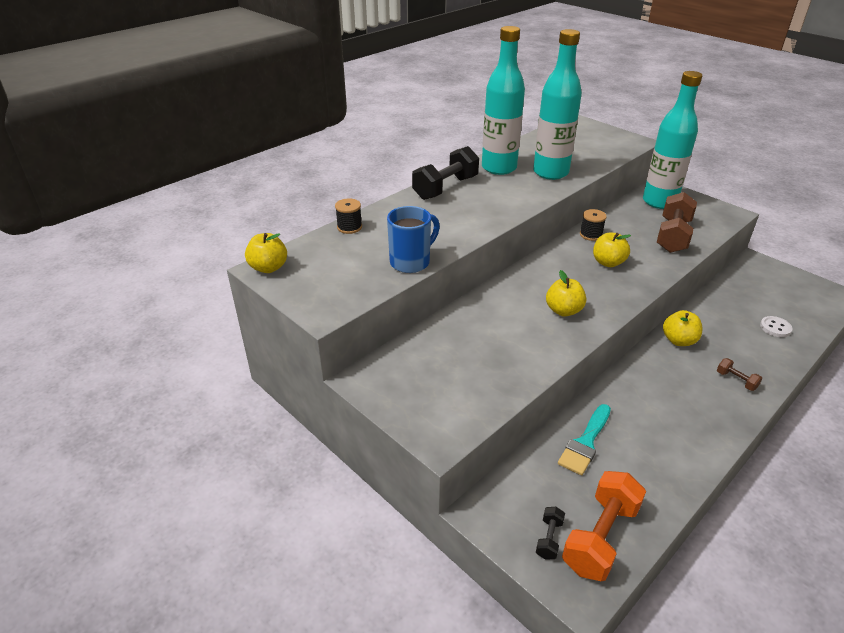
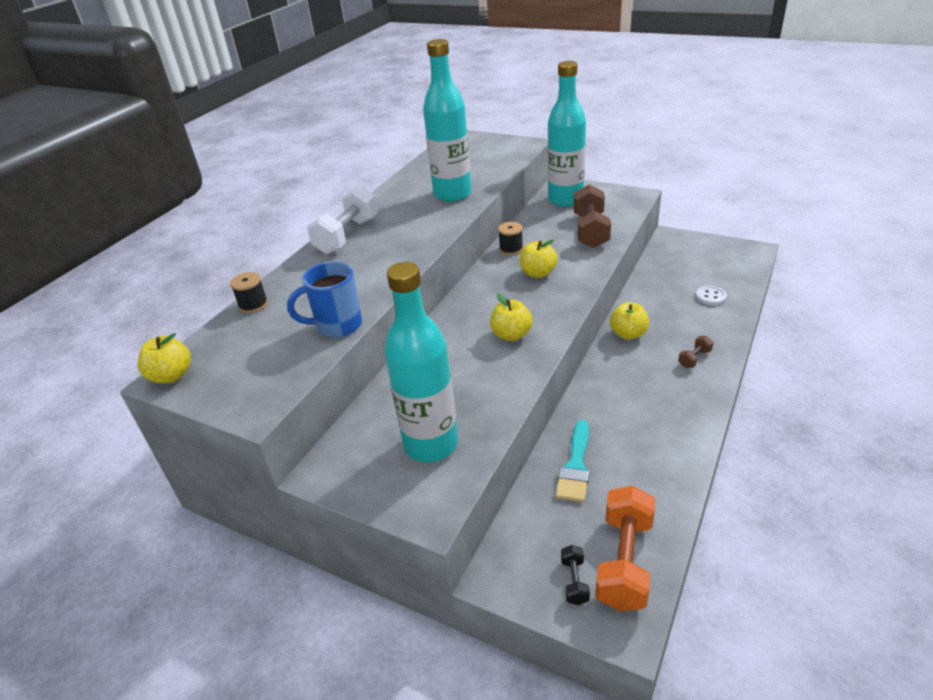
camera: 15 degrees left, 0 degrees up
(411, 262) = (337, 326): blue mug -> blue mug turned 135 degrees counterclockwise
(445, 188) = (347, 236): black dumbbell -> white dumbbell
(499, 168) = (397, 201): turquoise bottle -> turquoise bottle (431, 444)
(736, 380) = (694, 358): brown dumbbell -> brown dumbbell turned 75 degrees counterclockwise

